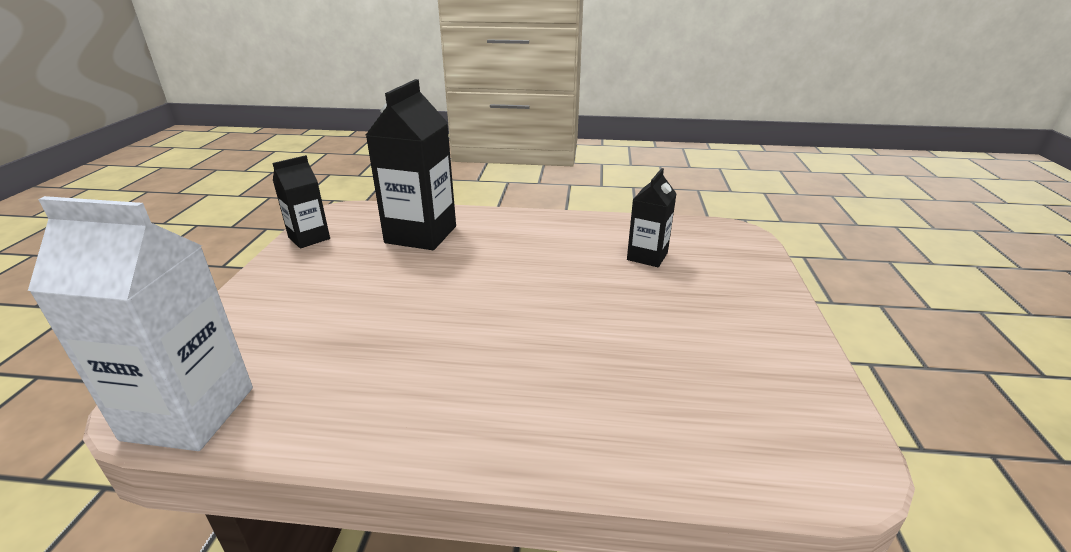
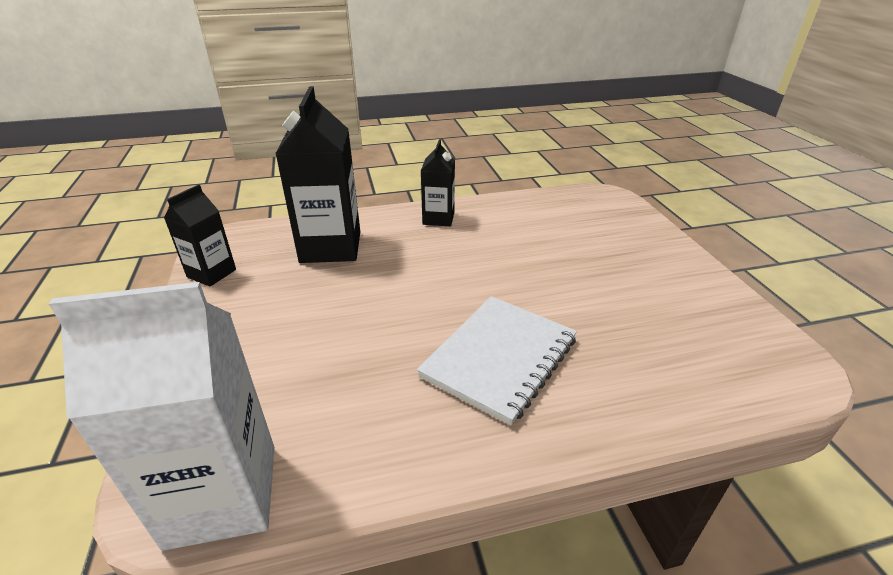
camera: 20 degrees left, 5 degrees up
(501, 365) = (500, 358): none -> white notebook
(647, 256) = (550, 229): black carton -> black carton (438, 218)

